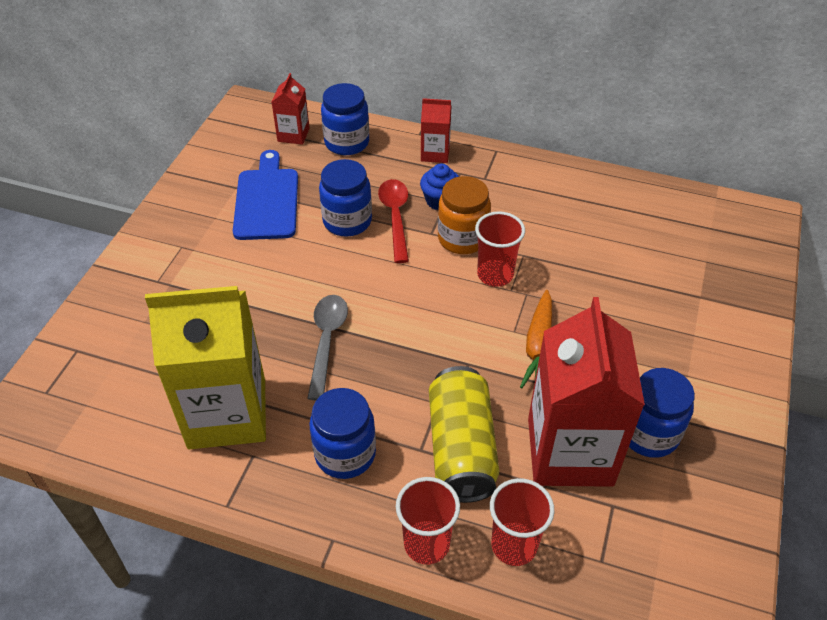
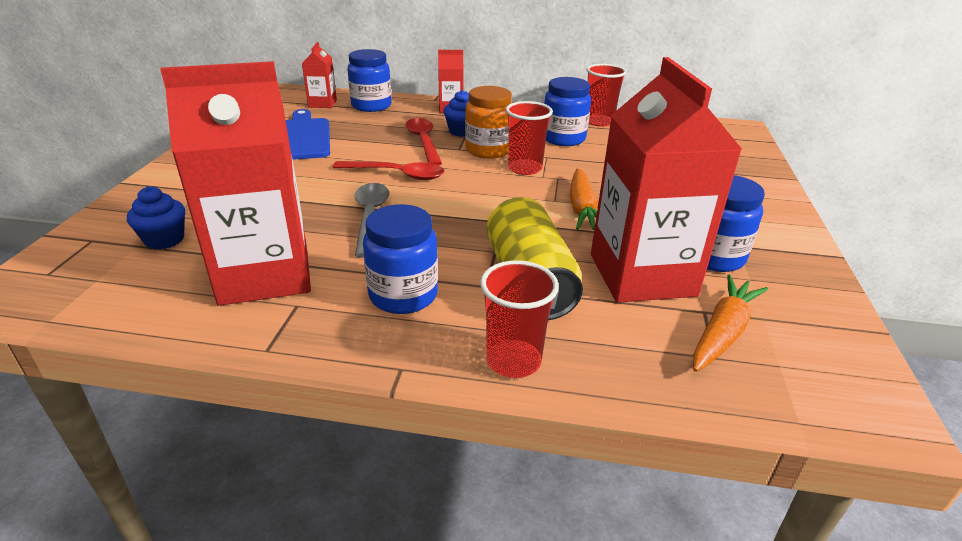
camera: 10 degrees left, 15 degrees down
(139, 356) = (164, 239): none -> blue cupcake
(227, 413) = (265, 274): yellow carton -> red carton
(347, 221) = (379, 146): blue jar -> blue jar (563, 139)
(361, 274) = (397, 175): none -> red spoon
(514, 545) = (613, 353): red cup -> red cup (599, 121)
(620, 533) = (723, 332): none -> orange carrot

